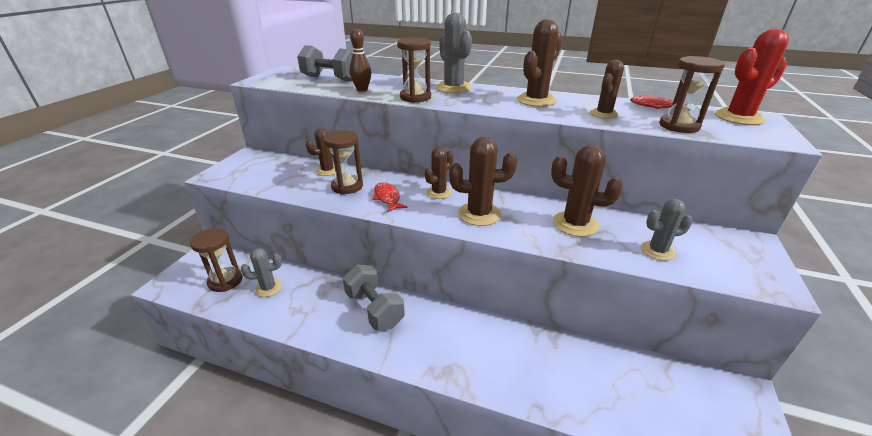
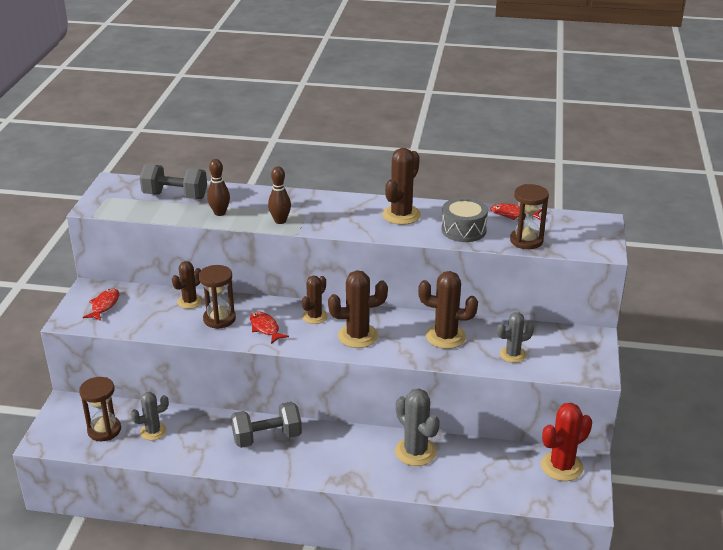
camera: 10 degrees left, 0 degrees up
(252, 167) = (104, 305): none -> red fish
(374, 309) = (267, 438): grey dumbbell -> grey dumbbell turned 60 degrees counterclockwise
(415, 97) = (280, 221): brown hourglass -> brown bowling pin
(453, 88) = (315, 201): grey cactus -> grey cactus (415, 452)
(603, 114) = (463, 230): brown cactus -> grey drum
(739, 117) = (582, 224): red cactus -> red cactus (561, 466)

